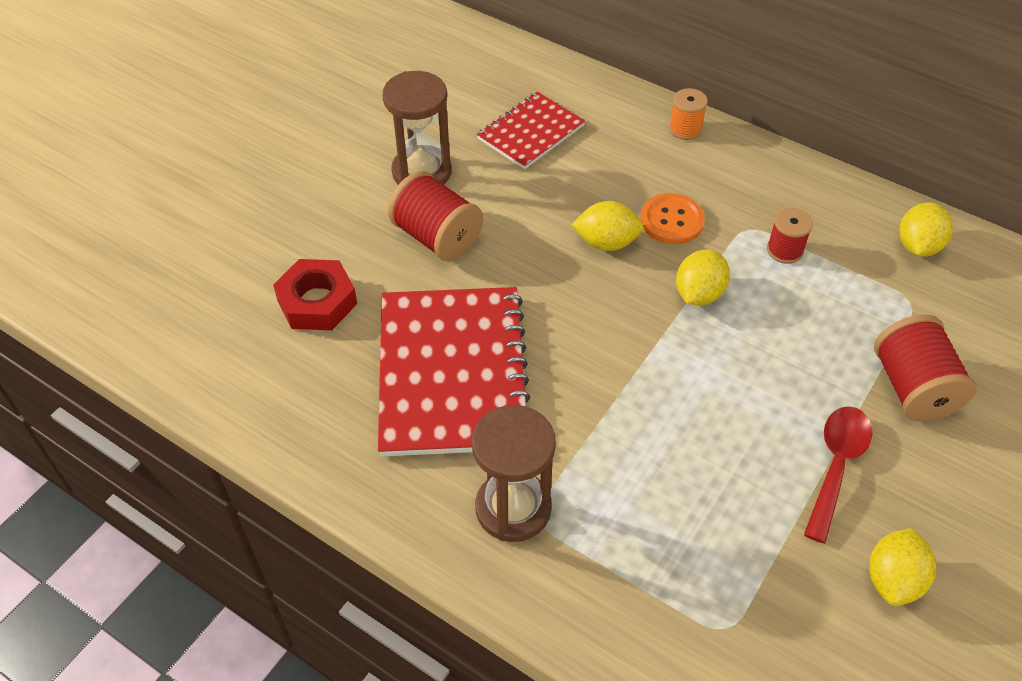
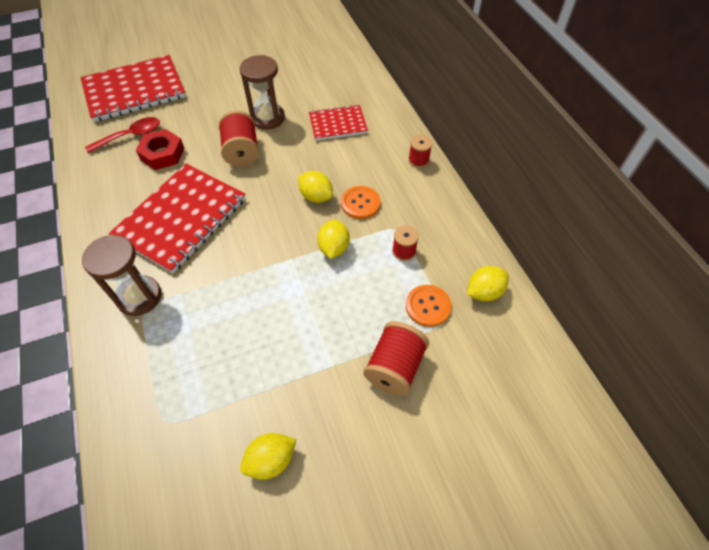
camera: 35 degrees right, 5 degrees up
(155, 233) = (134, 90): none -> red notebook
(685, 129) = (418, 160): orange spool -> red spool
(699, 294) = (334, 248): yellow lemon -> yellow lemon turned 60 degrees counterclockwise
(836, 466) = (307, 380): red spoon -> red spoon (131, 136)
(877, 298) = (428, 306): none -> orange button

